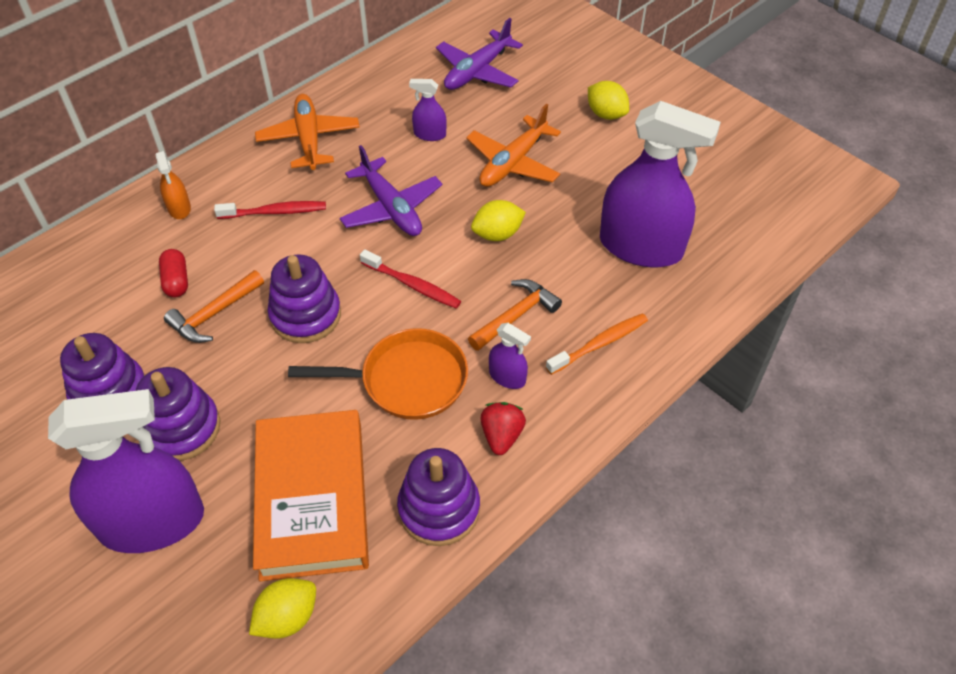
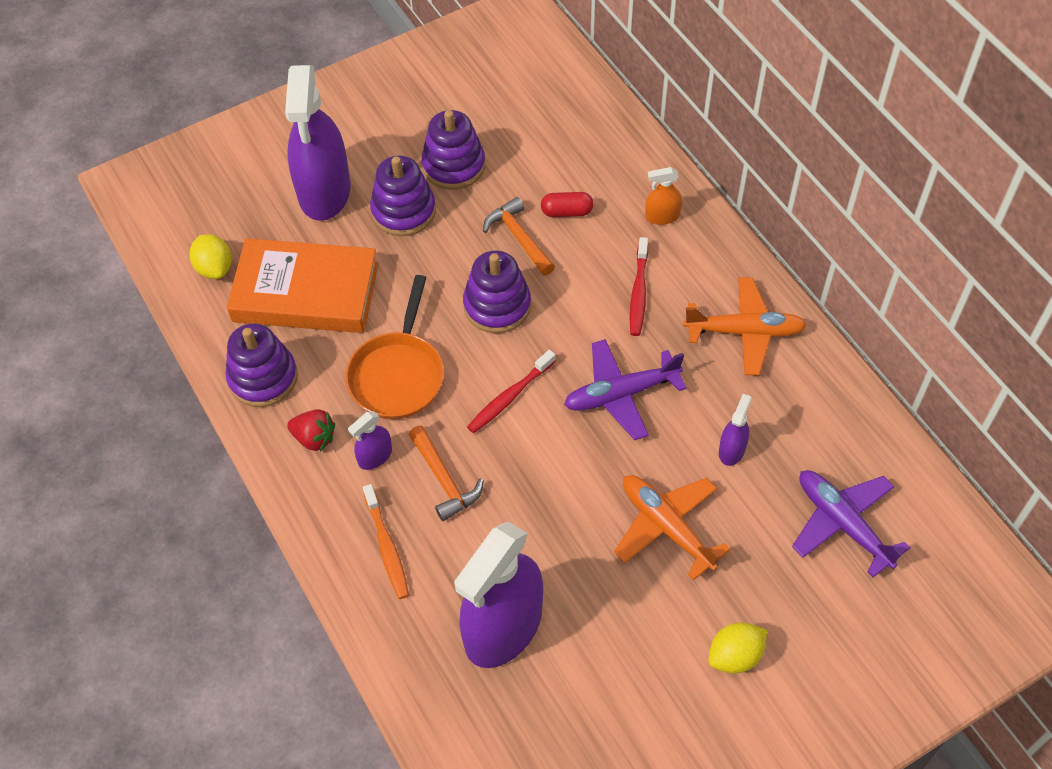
camera: 105 degrees right, 5 degrees up
(497, 234) = (558, 487): yellow lemon -> none

